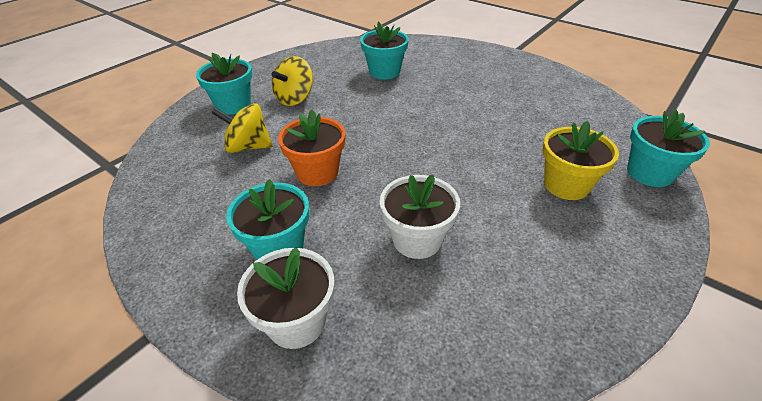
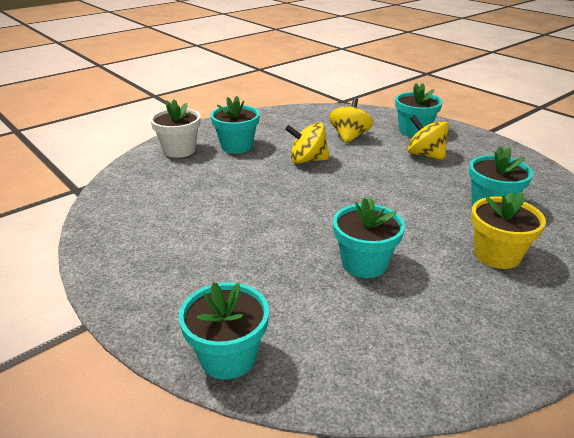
camera: 100 degrees right, 10 degrees down
(317, 172) = (307, 160): orange flower pot -> yellow spinning top
(417, 239) = (215, 190): white flower pot -> none
(497, 123) = (364, 263): none -> turquoise flower pot
(566, 185) = (238, 280): yellow flower pot -> yellow flower pot (496, 255)

